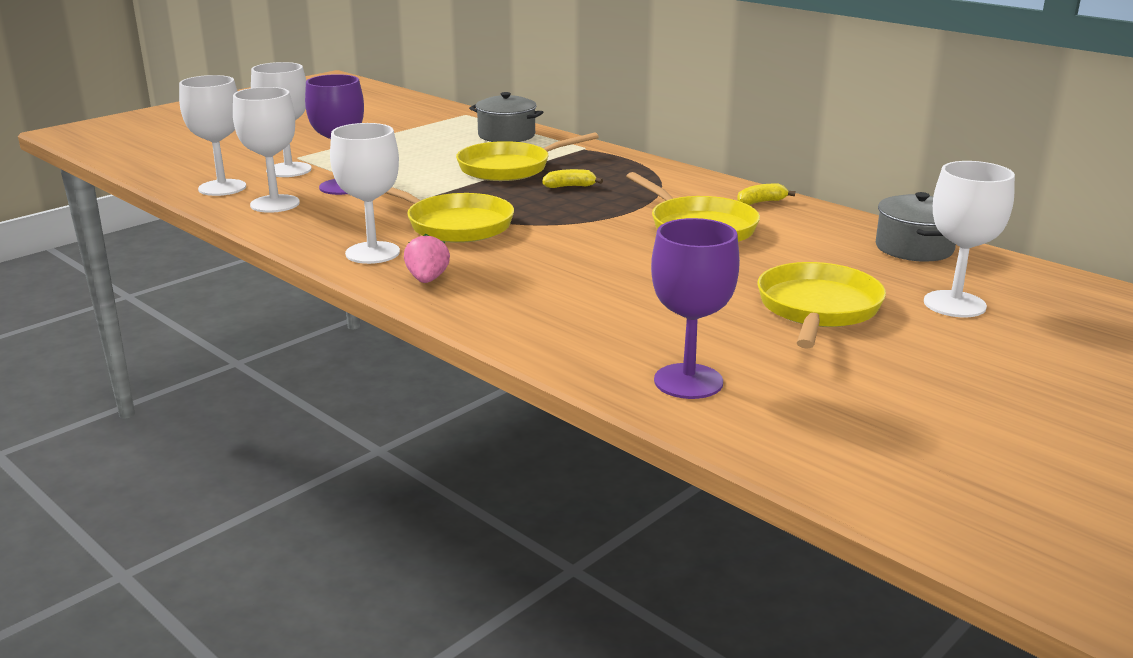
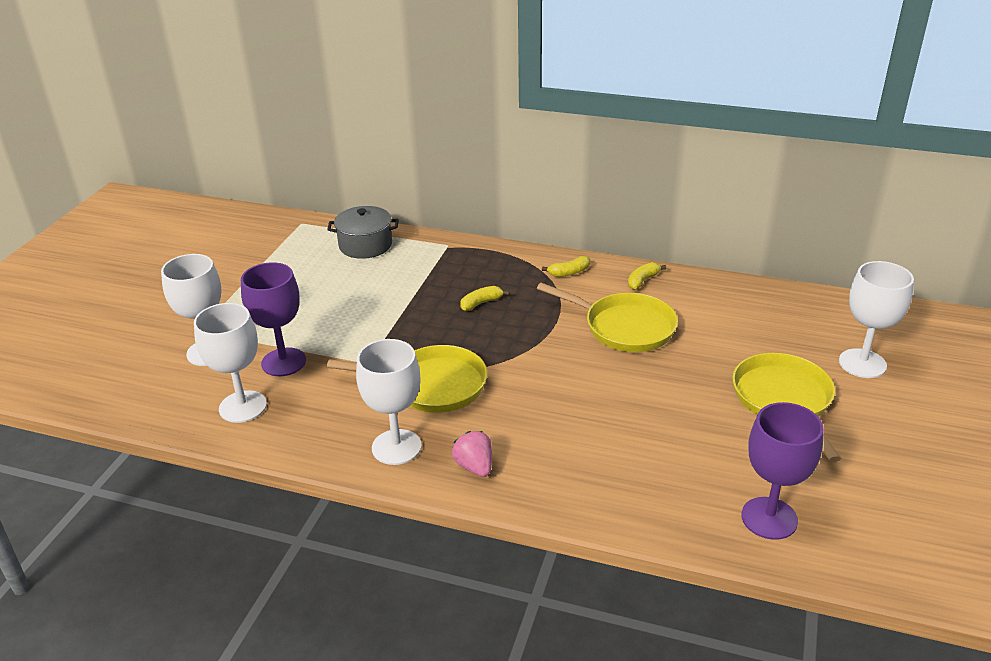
camera: 25 degrees left, 10 degrees up
(222, 188) = (167, 398): white goblet -> none
(510, 168) = (409, 291): yellow pan -> none
(687, 184) = (569, 272): none -> yellow banana
(914, 248) = (788, 306): grey pot -> none

